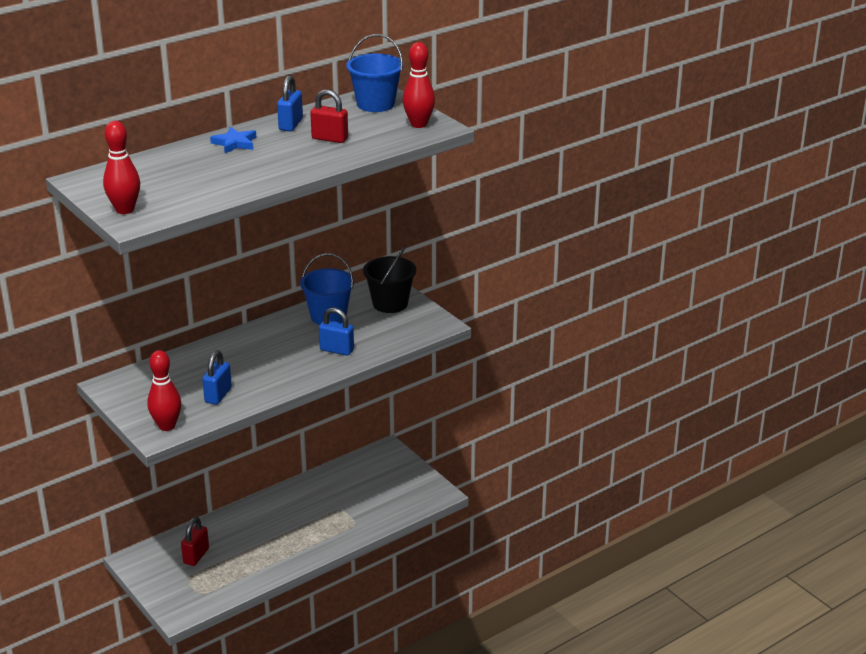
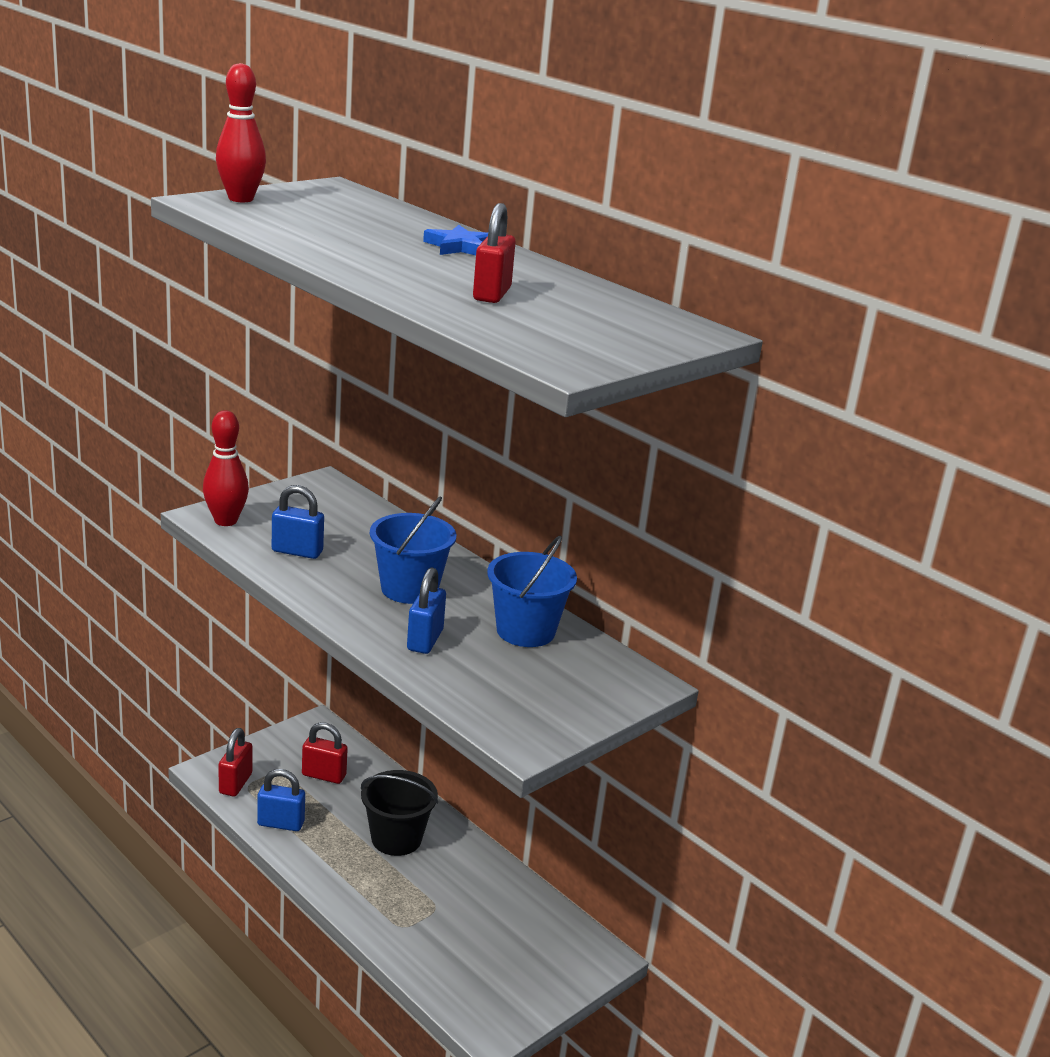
camera: 80 degrees right, 5 degrees down
(197, 600) = (235, 783): none -> red padlock
(290, 125) = (539, 275): blue padlock -> blue padlock (281, 823)
(375, 104) = (649, 326): blue bucket -> blue bucket (409, 589)
(390, 303) = (581, 689): black bucket -> black bucket (396, 839)
(419, 124) = (573, 351): red bowling pin -> none

